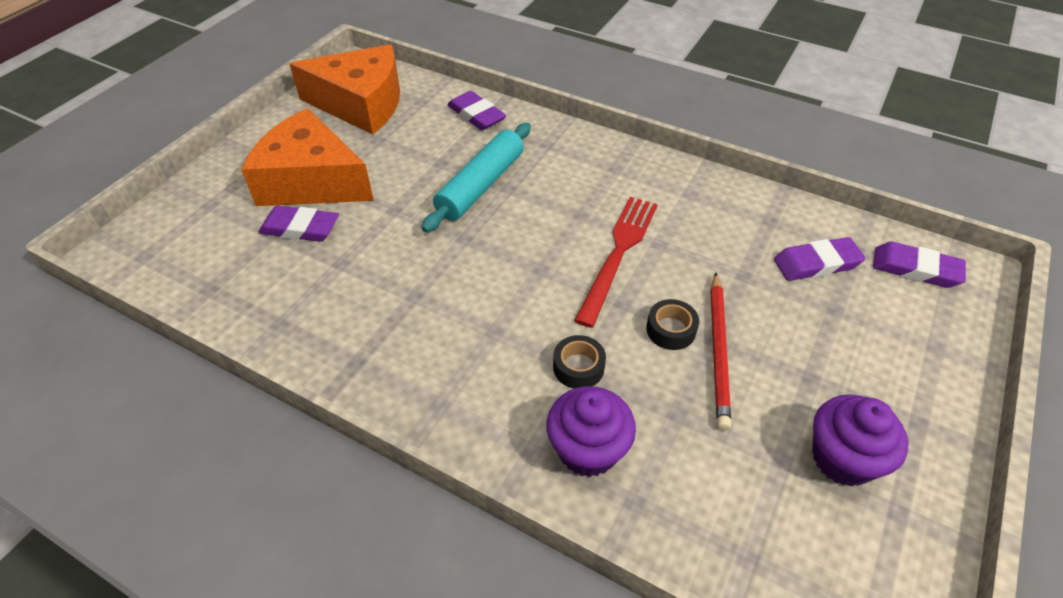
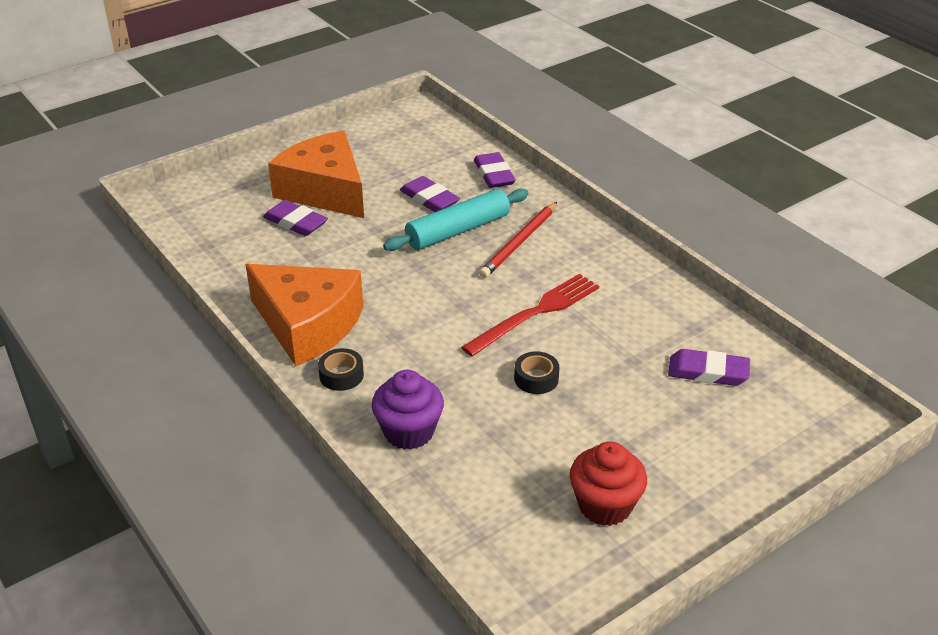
camera: 25 degrees right, 10 degrees down
(361, 104) = (402, 141): orange cheese -> orange cheese (307, 325)
(578, 367) = (442, 379): black tape -> black tape (341, 375)
(718, 351) = (564, 405): red pencil -> red pencil (519, 242)
(842, 458) = (605, 505): purple cupcake -> red cupcake
(915, 269) = (800, 404): purple eraser -> purple eraser (429, 199)

